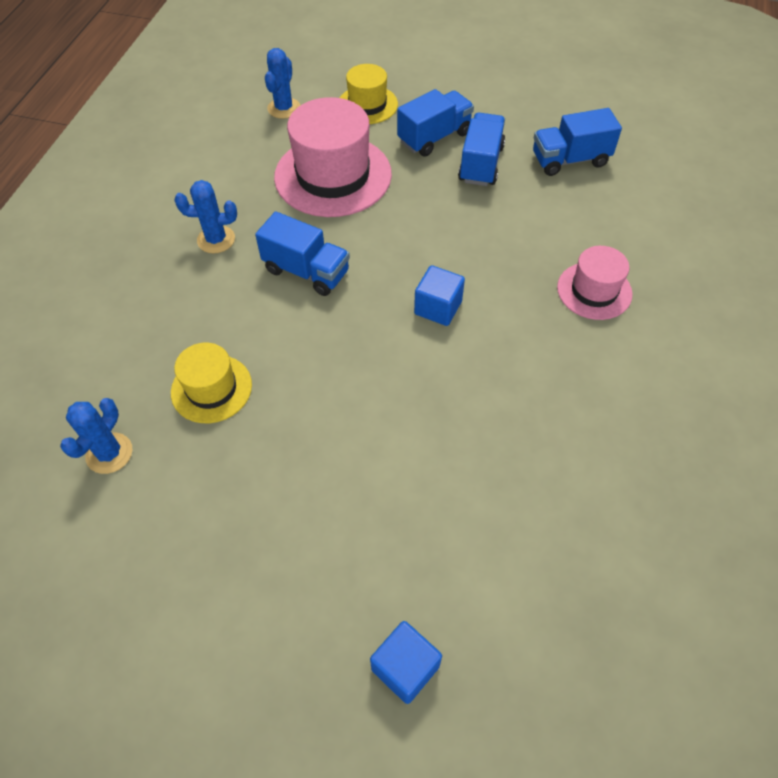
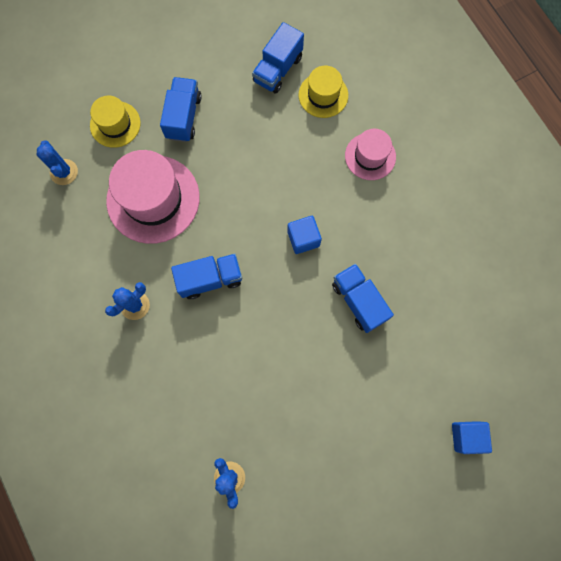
camera: 45 degrees left, 20 degrees up
(211, 388) = (239, 395): yellow hat -> yellow hat (323, 95)
(481, 164) = (231, 115): blue truck -> blue truck (358, 301)

